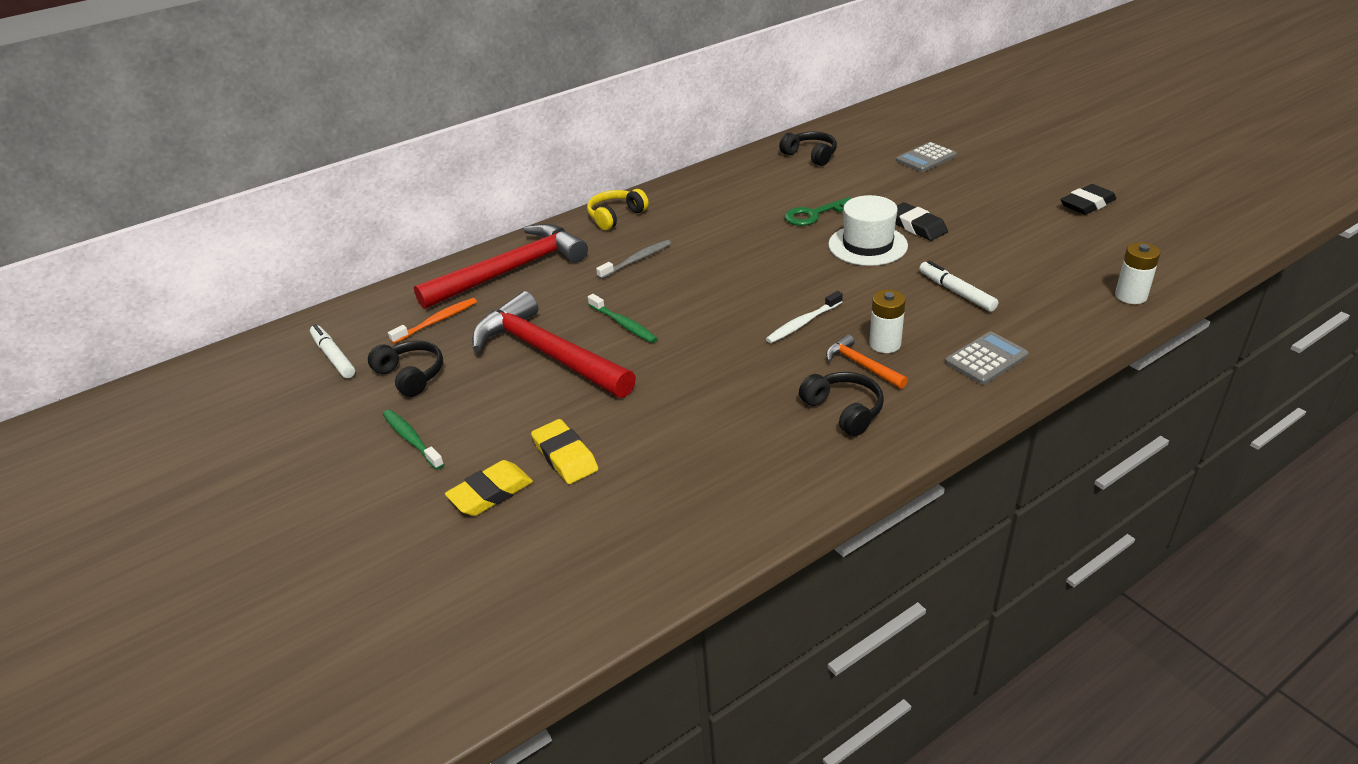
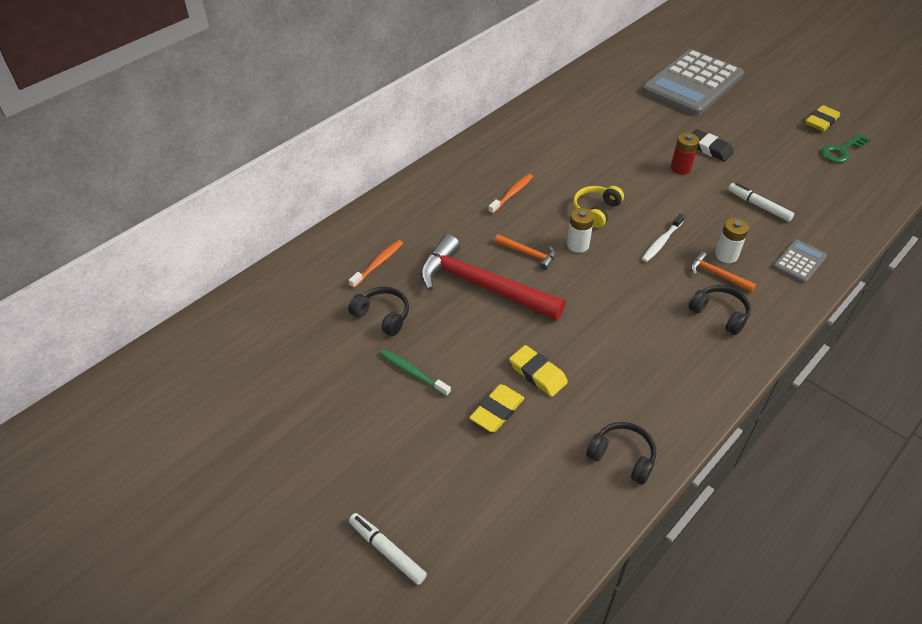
camera: 15 degrees left, 10 degrees up
(333, 356) = (308, 304): white marker -> white marker (387, 551)
(512, 270) = (416, 210): red hammer -> none
(616, 216) = (476, 152): yellow headphones -> yellow headphones (596, 211)
(623, 324) = (528, 254): green toothbrush -> orange hammer
(636, 260) = (512, 194): grey toothbrush -> orange toothbrush
(810, 155) = (604, 85): black headphones -> black headphones (622, 457)
(814, 214) = (630, 142): green key -> green key (841, 151)
(867, 245) = (680, 168): white hat -> red battery
(926, 158) = (692, 84): grey calculator -> grey calculator, size x2.34
(1087, 204) = (821, 122): black eraser -> yellow eraser
(1131, 296) = (876, 200): white battery -> white battery (578, 245)

